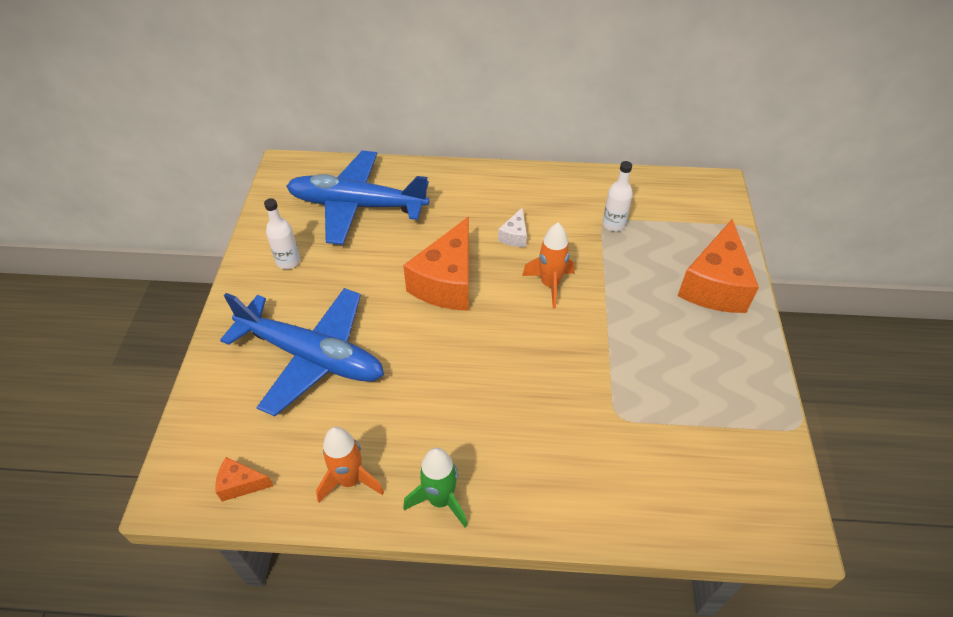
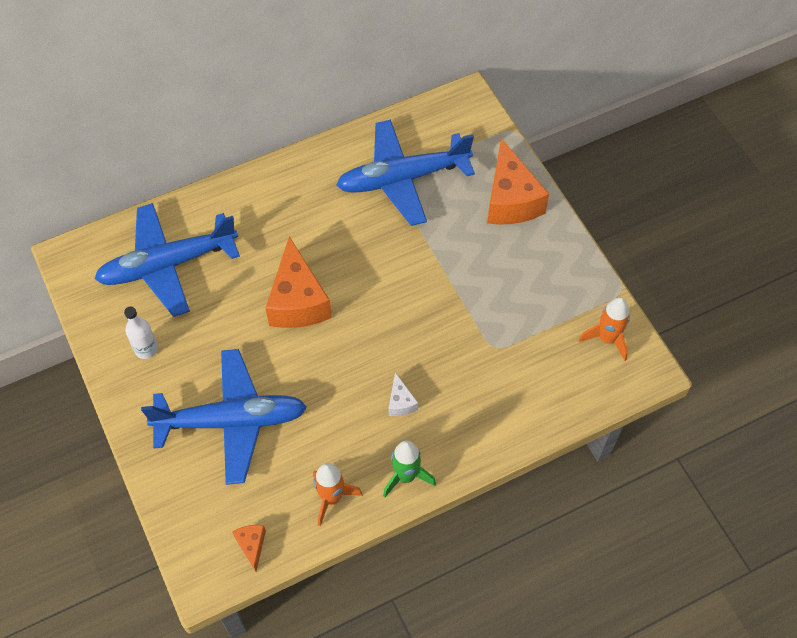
camera: 30 degrees left, 10 degrees up
(241, 484) = (252, 545): orange cheese -> orange cheese turned 105 degrees clockwise
(514, 236) = (327, 229): white cheese -> white cheese (400, 402)
(550, 285) = (383, 262): orange rocket -> orange rocket (607, 339)
(613, 224) = (402, 178): white bottle -> blue plane

